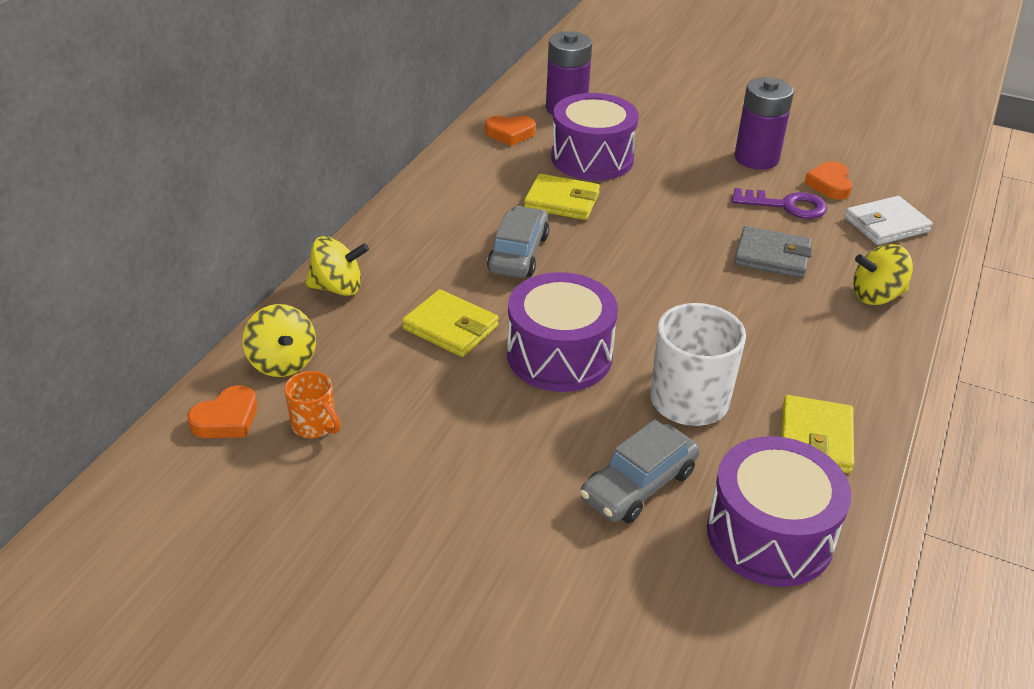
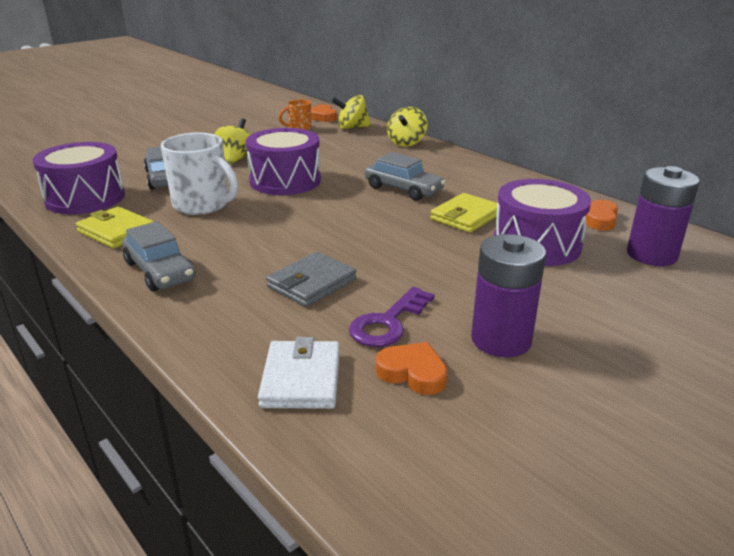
camera: 115 degrees right, 10 degrees down
(450, 327) = (342, 161): yellow wallet -> none
(849, 356) = (160, 271): none -> grey car
(876, 296) = (204, 316): yellow spinning top -> yellow spinning top (237, 158)

